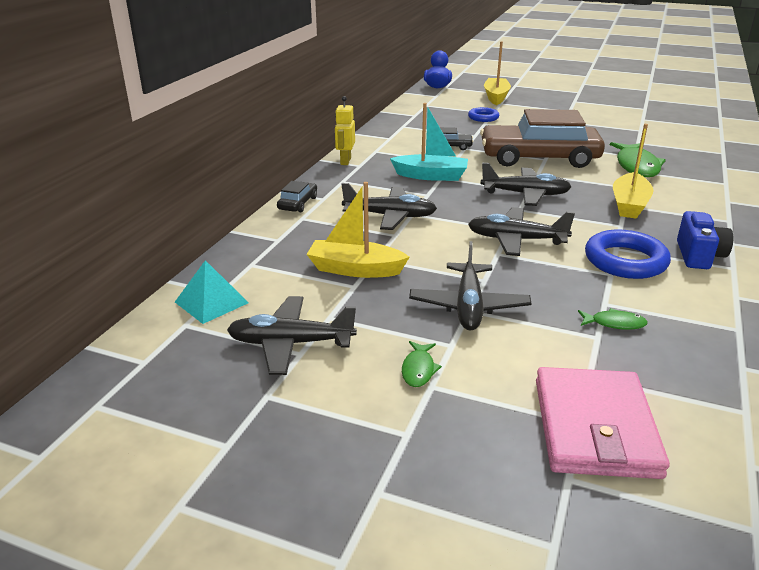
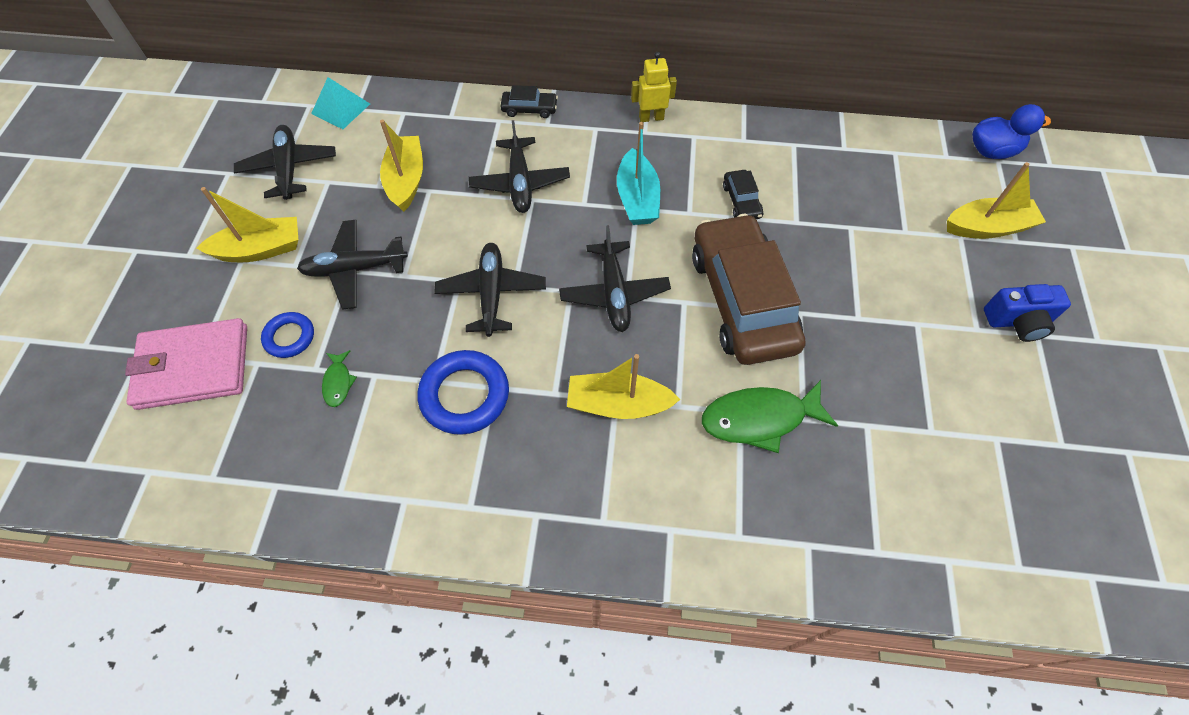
camera: 75 degrees right, 30 degrees up
(418, 369) = (260, 249): green fish -> yellow boat
(483, 117) = (876, 223): blue ring -> blue ring (289, 337)
(699, 256) = (492, 472): blue camera -> blue camera (1017, 322)

